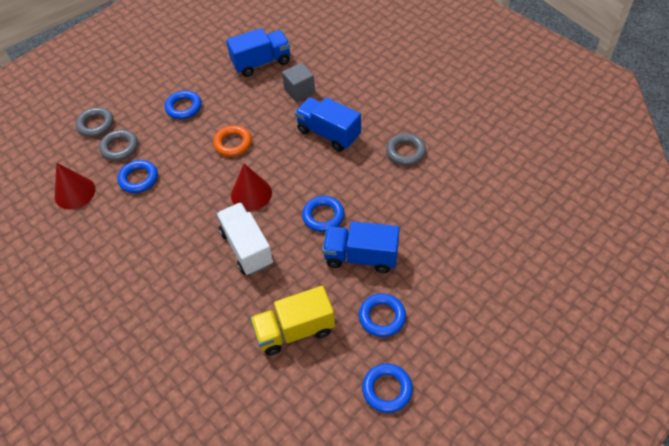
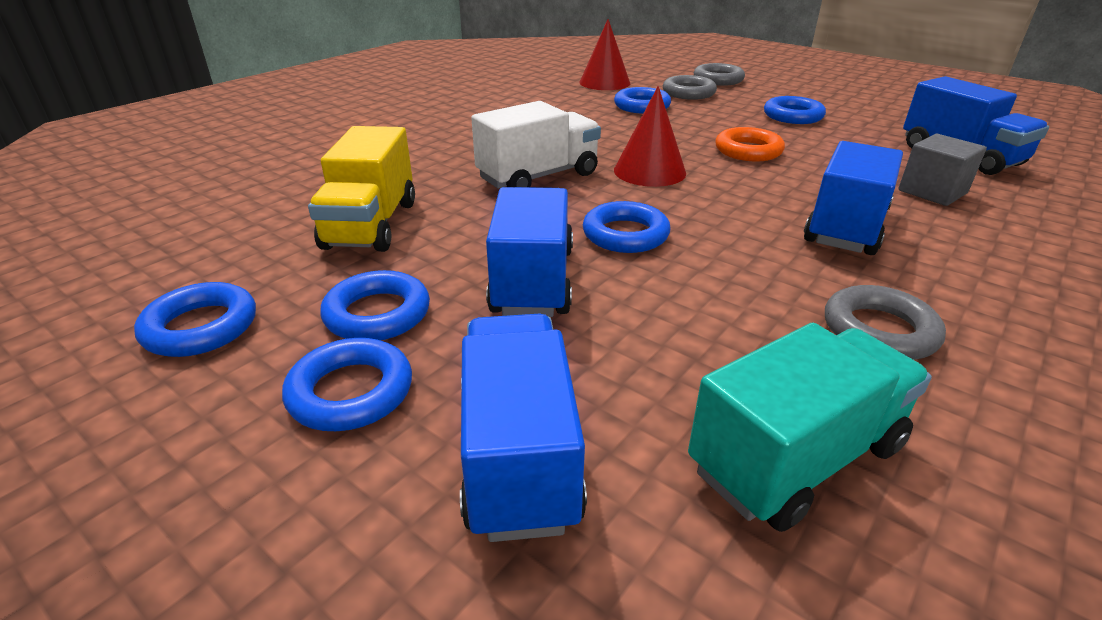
camera: 80 degrees right, 20 degrees down
(295, 330) = (371, 225): yellow truck -> yellow truck turned 150 degrees counterclockwise
(433, 320) = (351, 392): none -> blue ring
(464, 266) = (518, 454): none -> blue truck
(466, 195) = (796, 457): none -> turquoise truck

